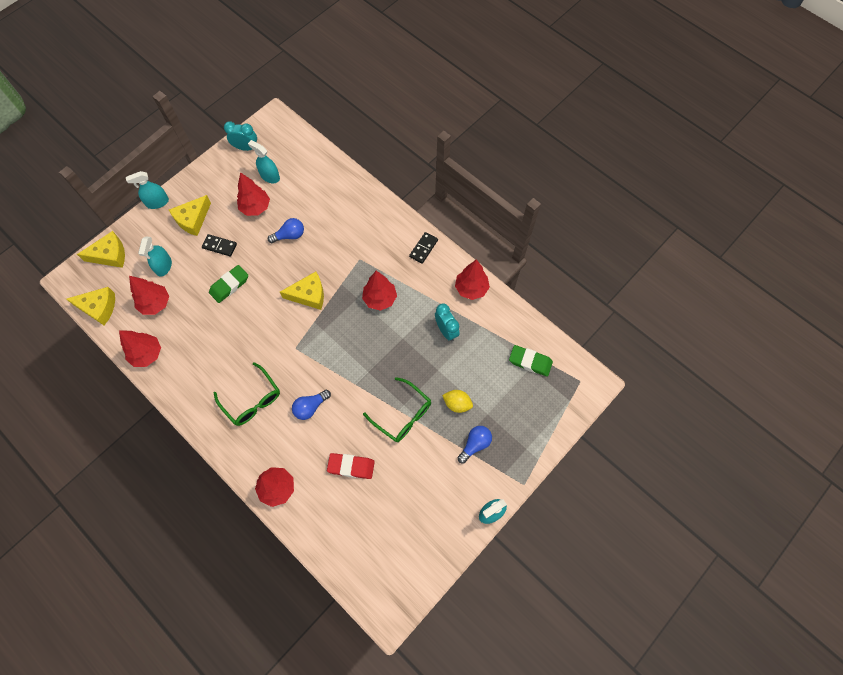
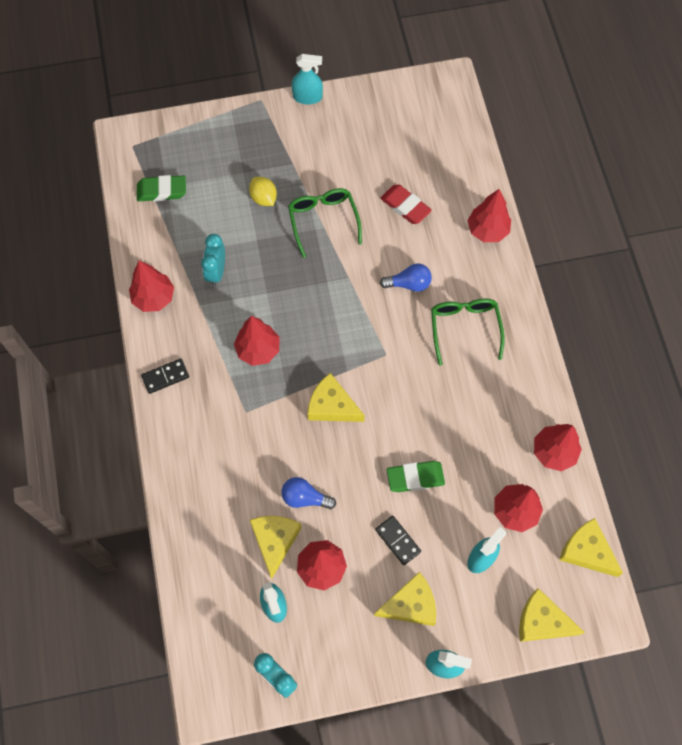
camera: 145 degrees left, 0 degrees up
(291, 205) = (275, 541): none -> yellow cheese
(475, 444) = (276, 155): blue light bulb -> none
(530, 362) = (162, 191): green eraser -> green eraser turned 60 degrees counterclockwise

